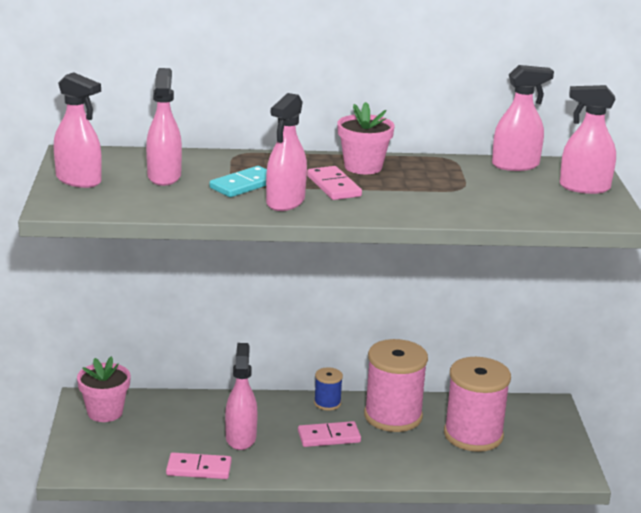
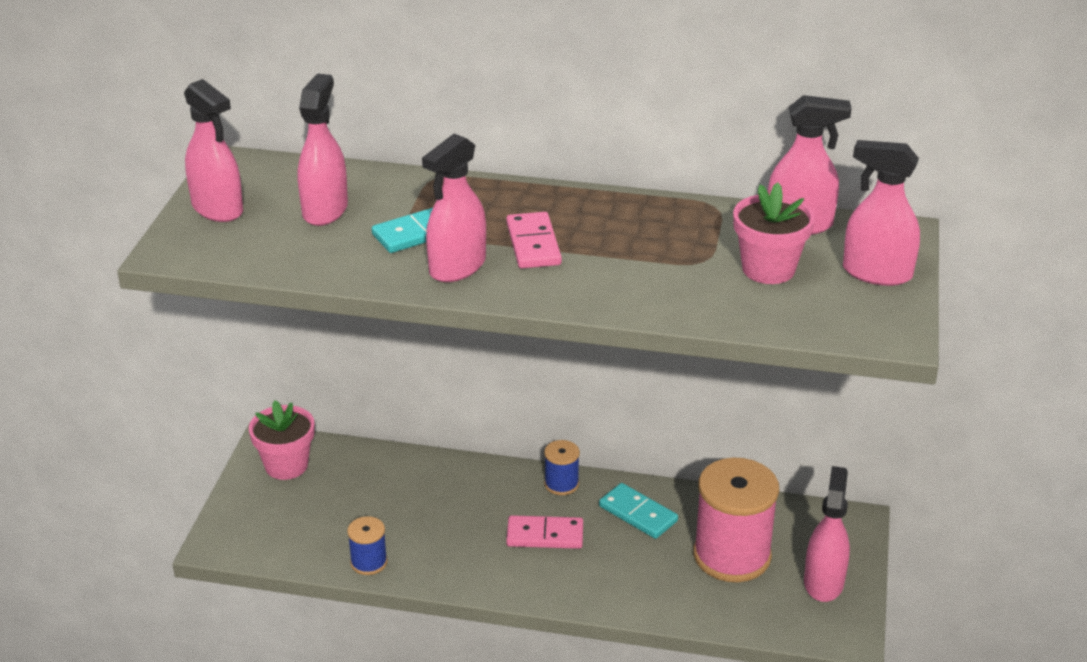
camera: 15 degrees right, 10 degrees up
(199, 469) = (369, 562): pink domino -> blue spool
(241, 438) = (435, 523): pink spray bottle -> pink spray bottle (823, 582)
(363, 167) = (589, 212): pink flower pot -> pink flower pot (768, 269)
(393, 416) = (638, 513): pink spool -> turquoise domino

